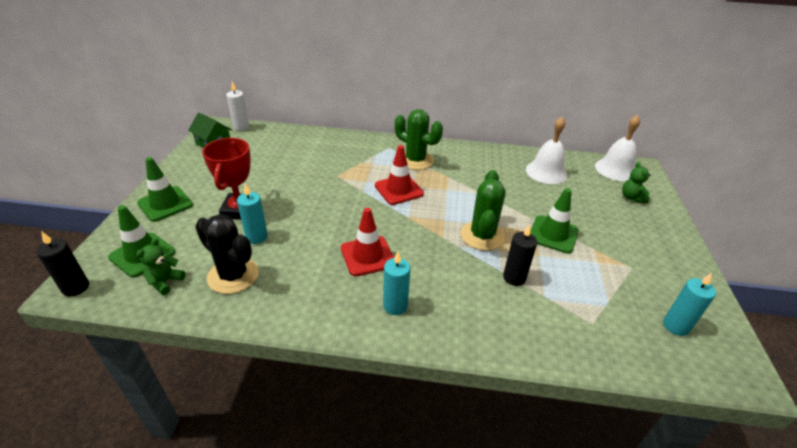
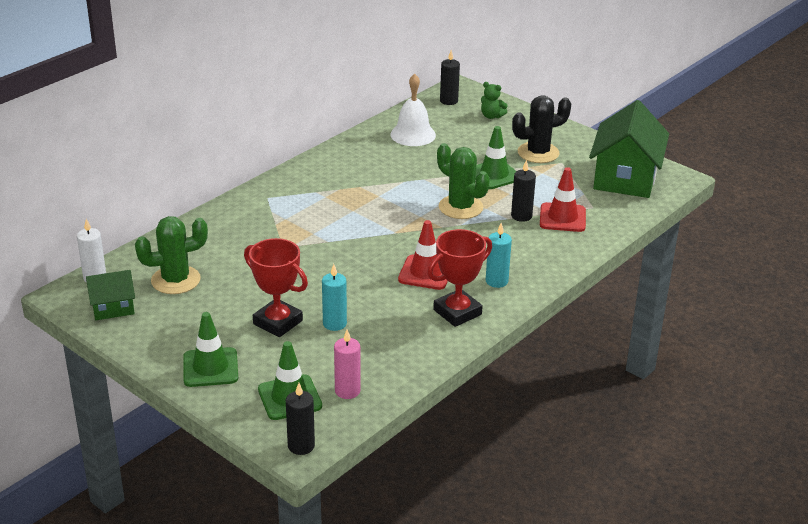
camera: 55 degrees left, 5 degrees down
(165, 282) = (347, 391): green teddy bear -> pink candle
(233, 275) = (378, 351): black cactus -> black cactus (538, 153)
(325, 300) = (457, 312): none -> red trophy
(399, 190) = (349, 221): red traffic cone -> red traffic cone (562, 218)
(415, 160) = (311, 192): green cactus -> green cactus (175, 280)
(615, 169) = (449, 101): white bell -> black candle
(675, 326) = (625, 178): turquoise candle -> green house

